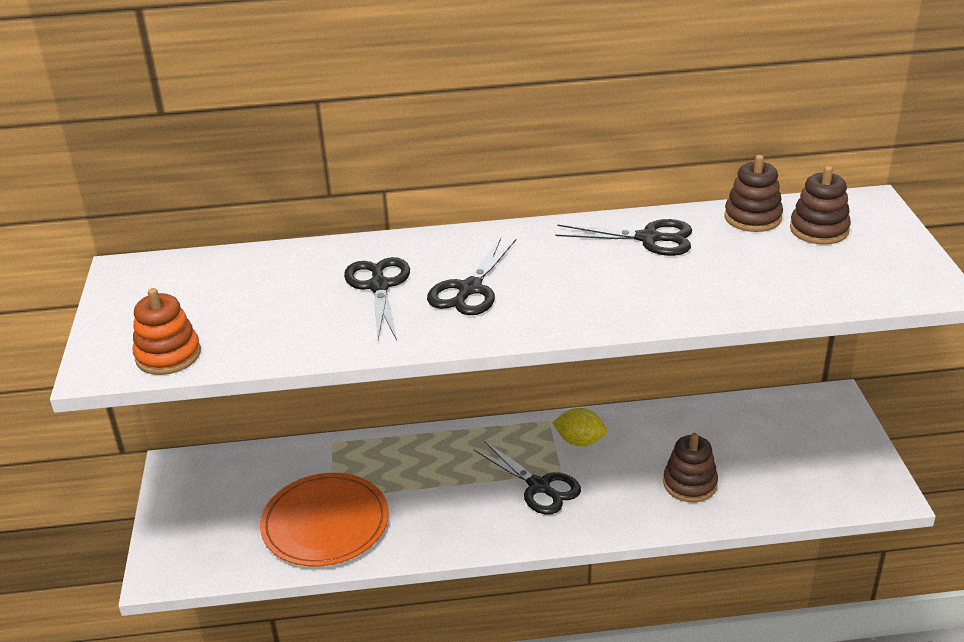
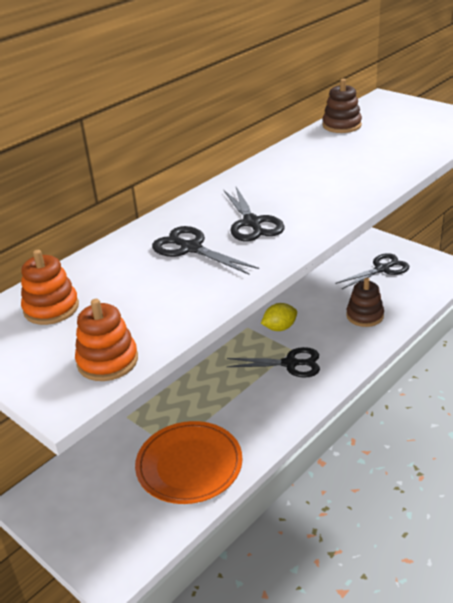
camera: 40 degrees left, 0 degrees up
(200, 283) = (51, 308): none -> orange stacking toy
(648, 238) = (307, 156): black scissors -> black scissors (382, 269)
(819, 230) = (382, 118): brown stacking toy -> none

